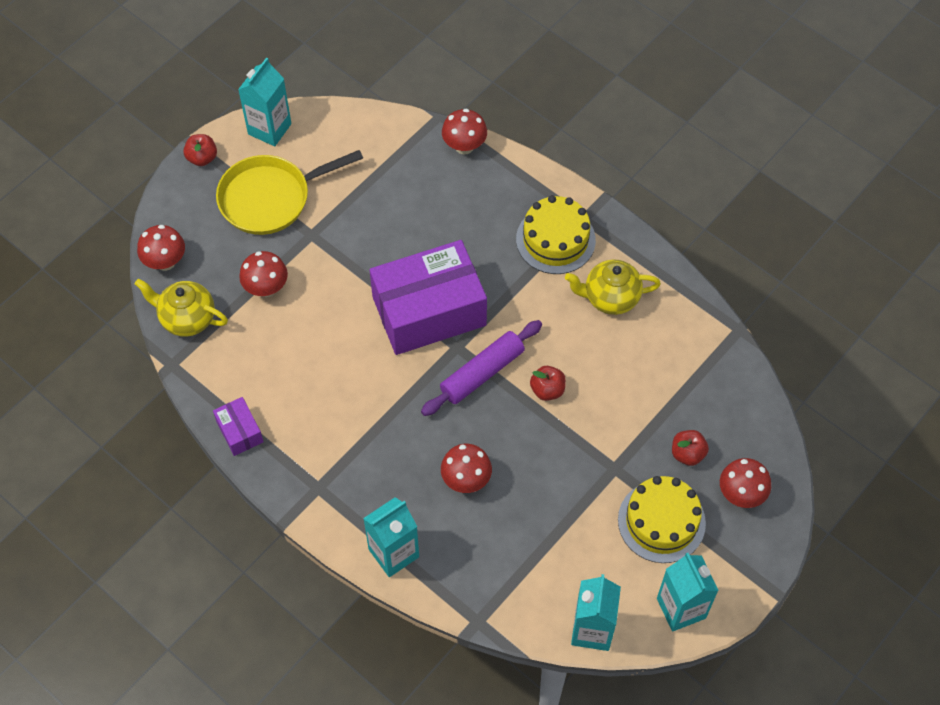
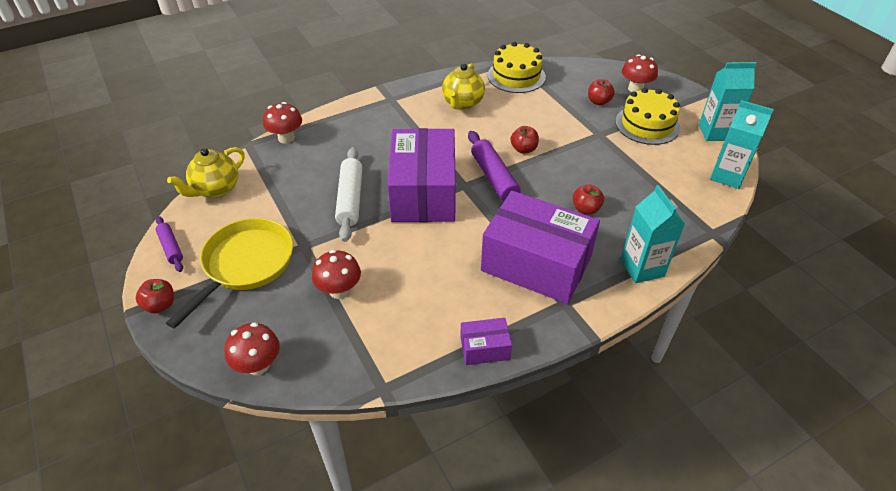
camera: 70 degrees left, 15 degrees down
(187, 318) = (336, 362): yellow teapot -> yellow teapot (215, 189)
(269, 129) = (171, 247): turquoise carton -> purple rolling pin
(270, 198) = (245, 264): yellow pan -> yellow pan turned 150 degrees counterclockwise
(362, 449) = (536, 264): none -> purple box
(391, 247) = (350, 199): none -> white rolling pin
(466, 480) = (586, 209): red mushroom -> red apple
(555, 240) = (400, 115): yellow cake -> yellow cake (516, 76)

